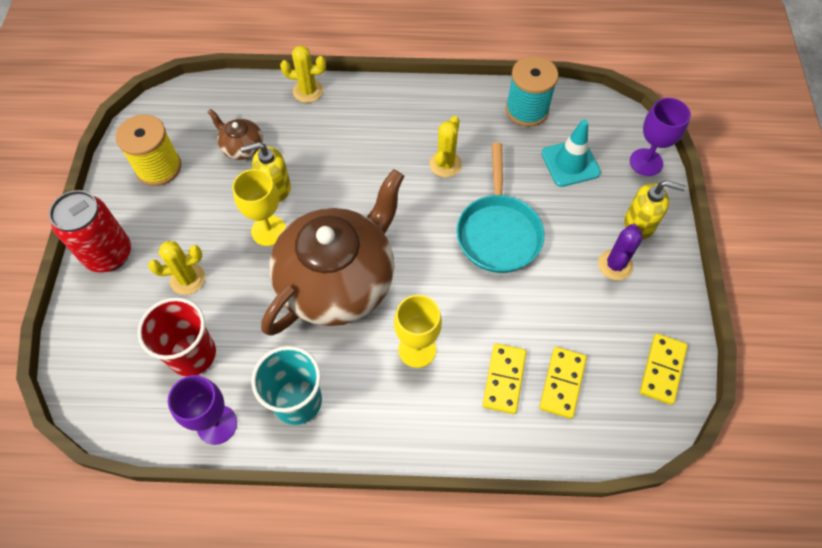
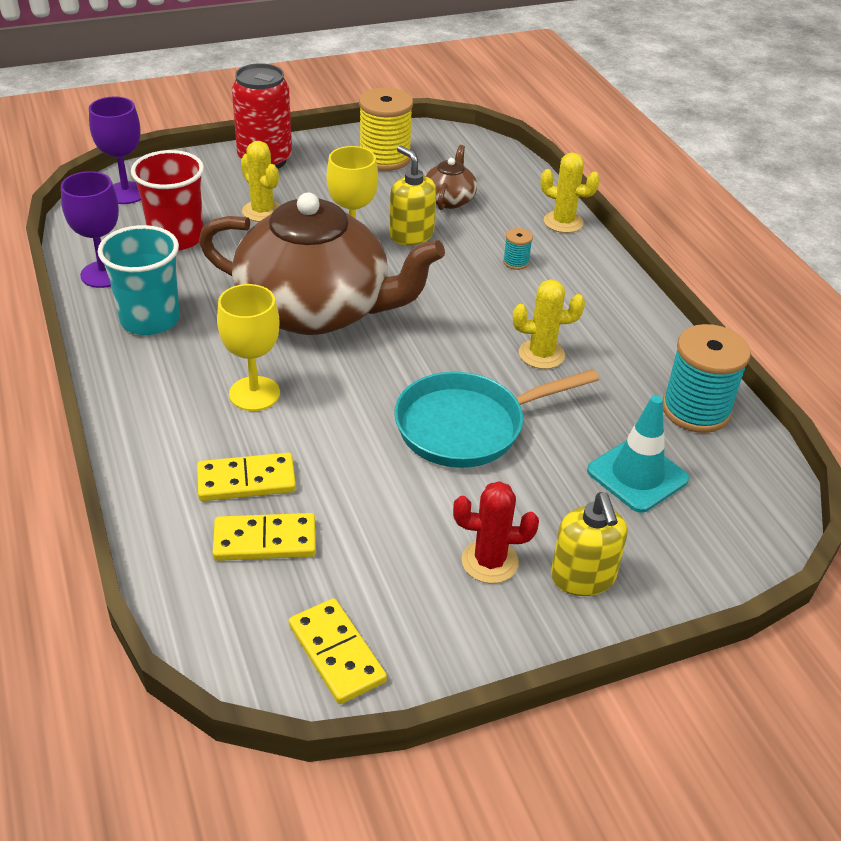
camera: 65 degrees right, 20 degrees down
(308, 91) = (563, 222): yellow cactus -> yellow cactus turned 45 degrees counterclockwise
(341, 137) = (516, 262): none -> turquoise spool
(615, 265) = (490, 561): purple cactus -> red cactus
(646, 162) = (708, 564): purple goblet -> purple goblet (126, 193)
(662, 369) = (336, 653): yellow domino -> yellow domino turned 60 degrees clockwise

